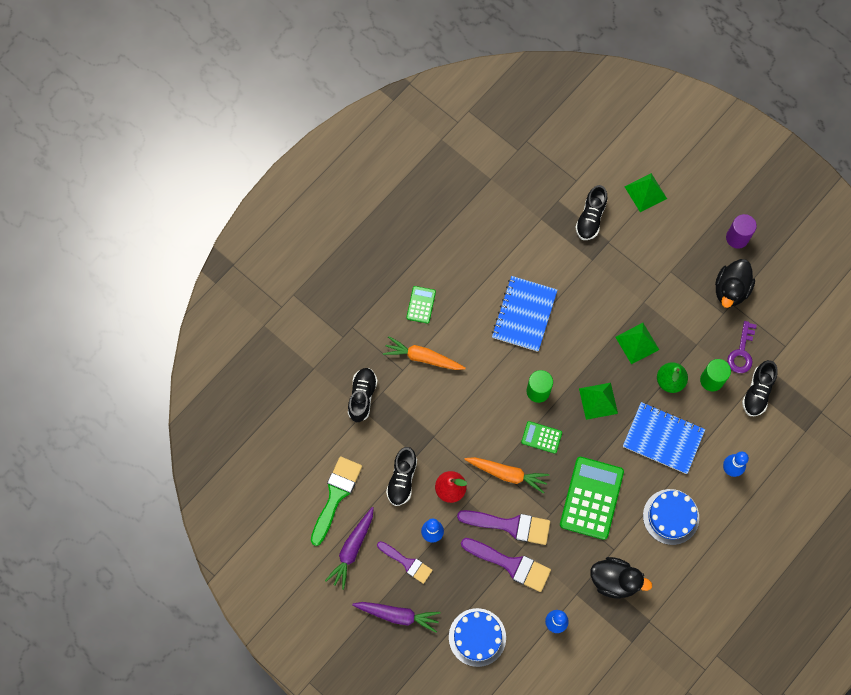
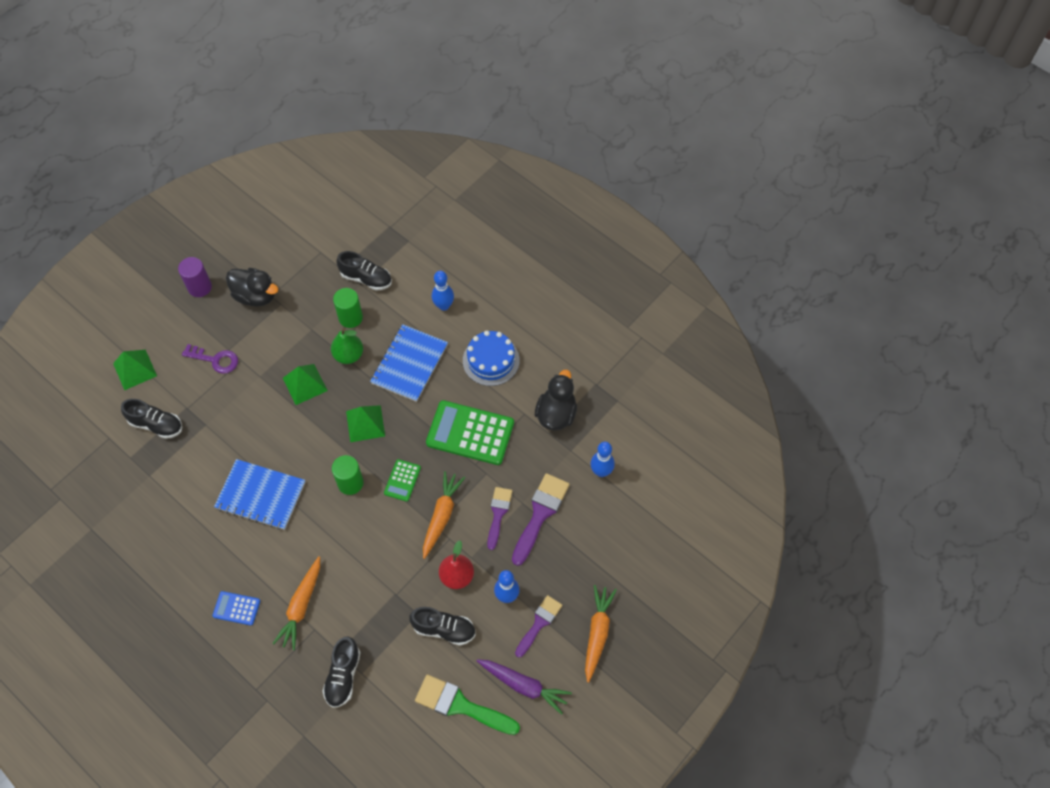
camera: 90 degrees left, 10 degrees down
(362, 396) = (343, 676): black shoe -> black shoe turned 90 degrees counterclockwise
(398, 615) = (597, 633): purple carrot -> orange carrot
(421, 305) = (236, 608): green calculator -> blue calculator
(477, 637) = (618, 549): blue cake -> none
(510, 525) = (498, 514): purple brush -> purple brush, size x0.66
(741, 352) = (323, 290): purple key -> purple key (215, 360)

